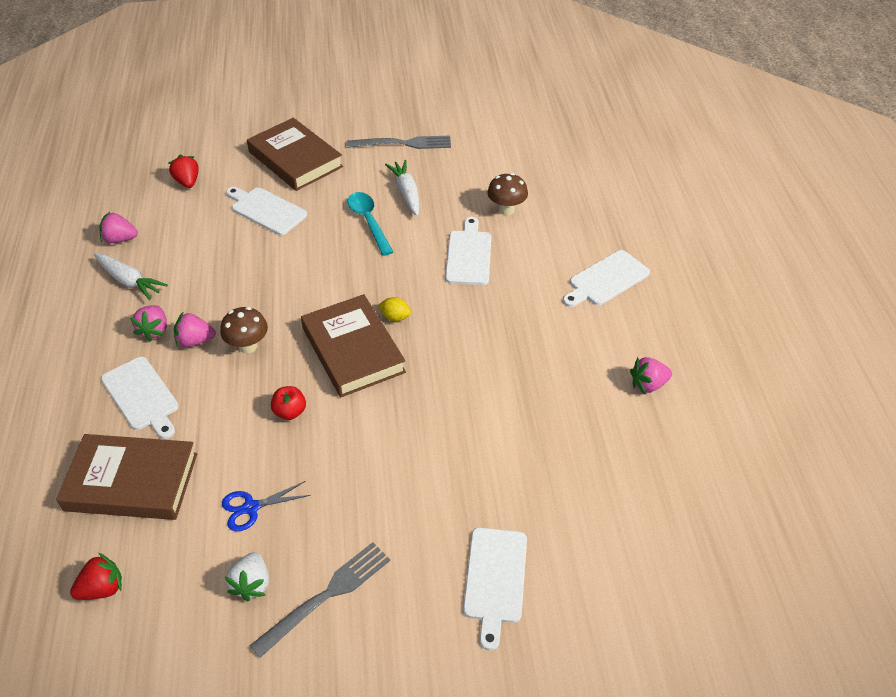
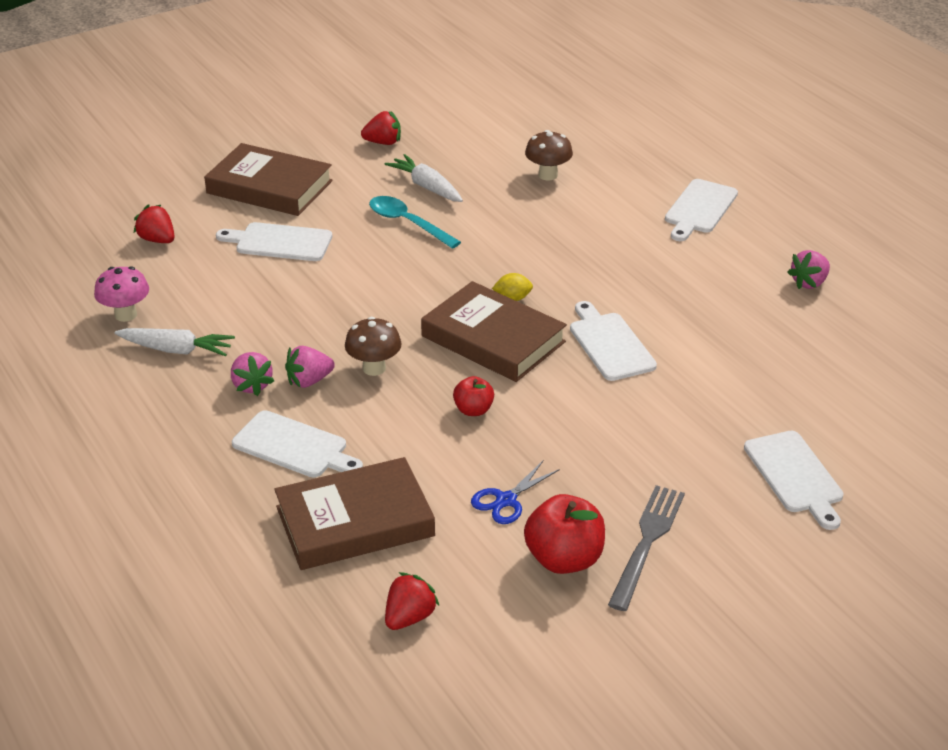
camera: 25 degrees left, 10 degrees down
(120, 239) = (126, 315): pink strawberry -> pink mushroom
(252, 584) = (564, 559): white strawberry -> red apple
(404, 143) = (383, 142): grey fork -> red strawberry
(469, 255) = (543, 224): white cutting board -> white cutting board (610, 344)

